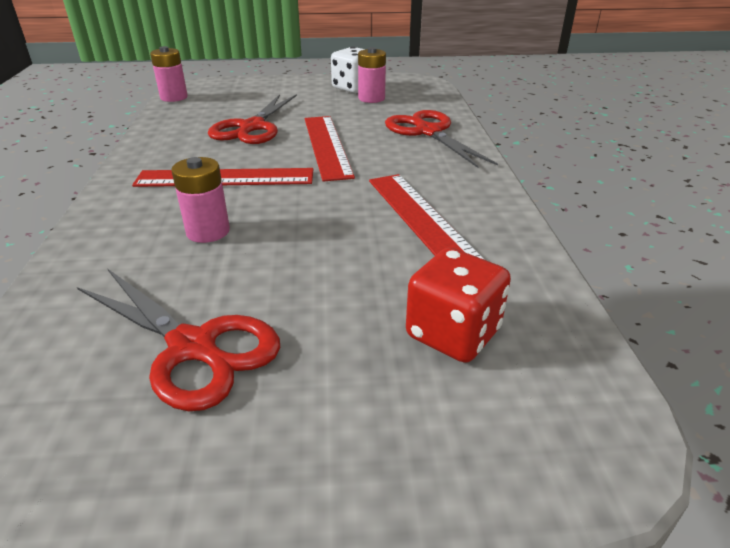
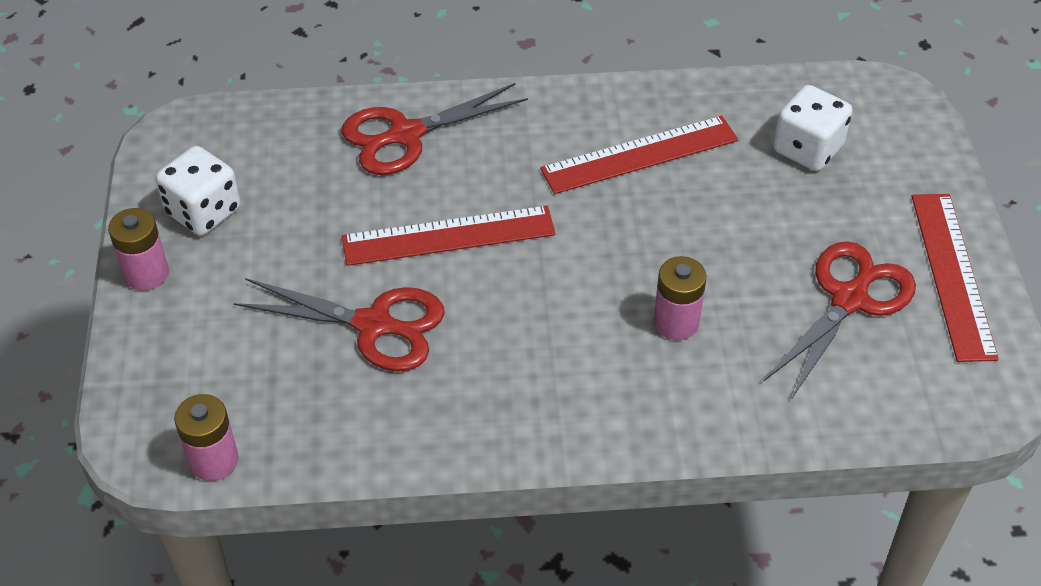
camera: 90 degrees left, 15 degrees up
(225, 178) = (547, 329): red ruler -> red ruler (953, 275)
(371, 98) = (261, 190): pink battery -> pink battery (146, 273)
(453, 333) = (807, 149): red dice -> white dice

